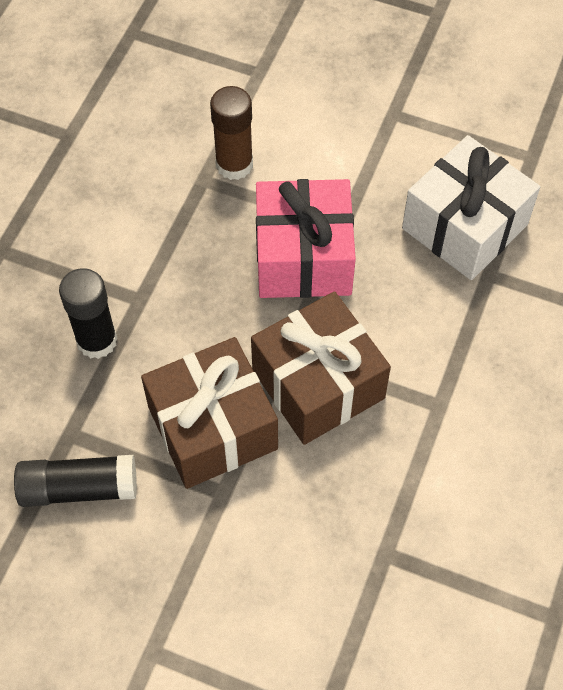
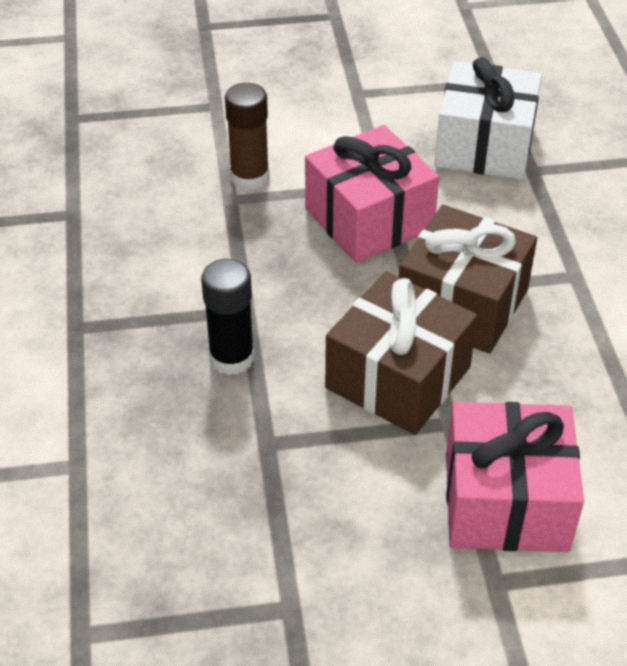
camera: 30 degrees left, 15 degrees down
(79, 488) = (313, 482): black glue stick -> none
(212, 588) = (506, 501): none -> pink gift

